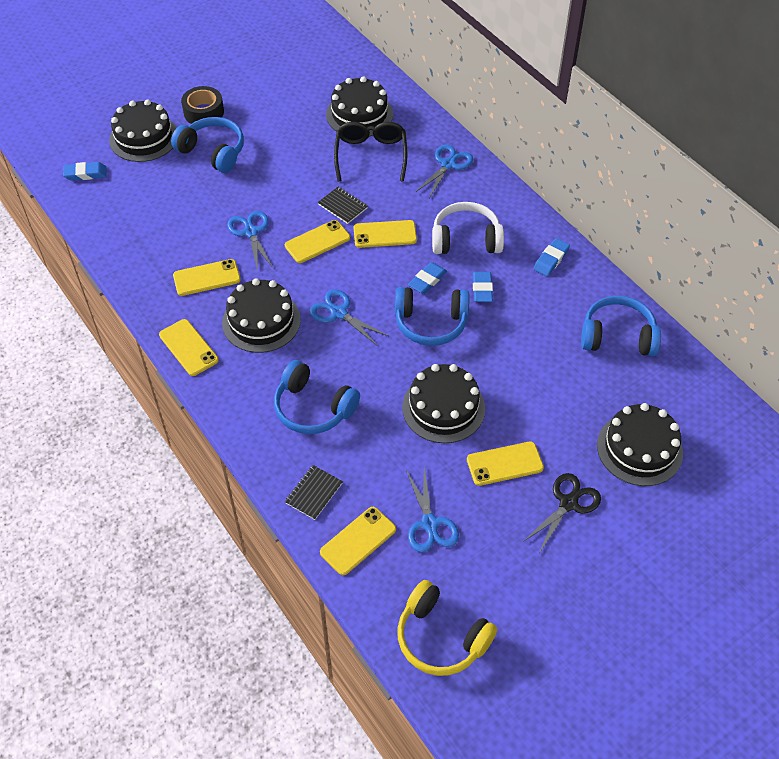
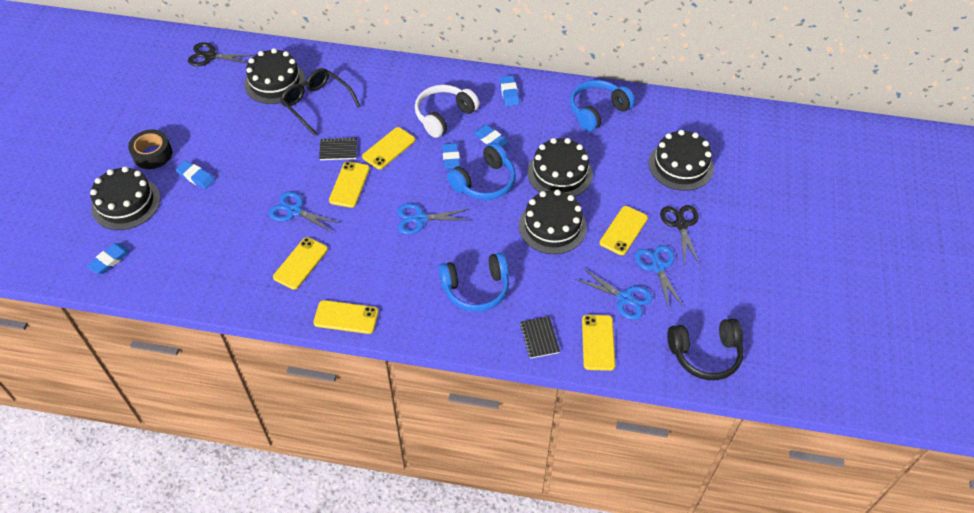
camera: 45 degrees left, 0 degrees up
(213, 152) = (196, 177): blue headphones -> blue eraser
(261, 321) = (375, 262): black cake -> black cake (560, 173)
(334, 60) = (210, 56): none -> black scissors
(441, 637) = (705, 354): yellow headphones -> black headphones
(448, 164) = (376, 76): blue scissors -> blue scissors (657, 266)

